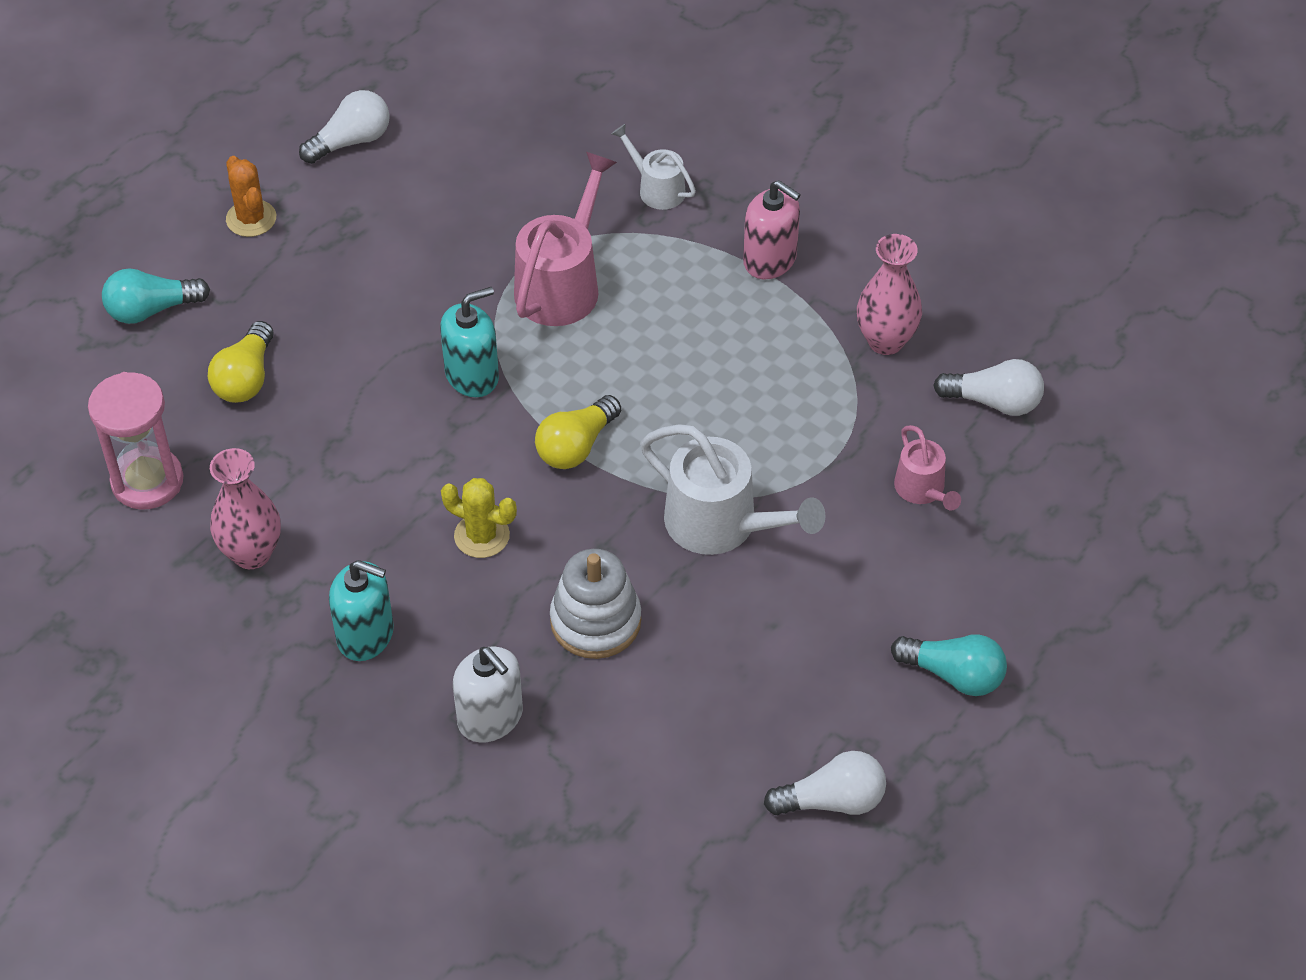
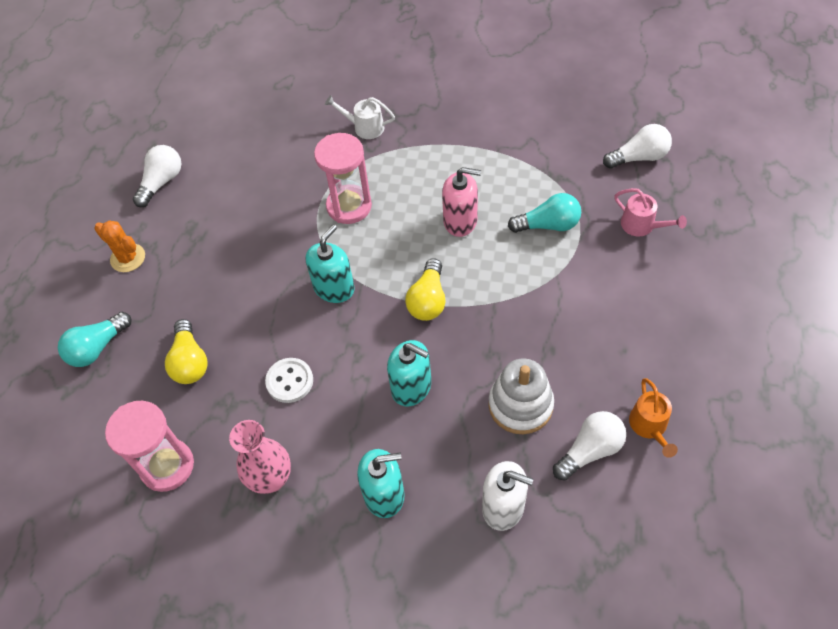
camera: 25 degrees left, 5 degrees up
(345, 457) = (289, 381): none -> white button
(482, 536) = (411, 387): yellow cactus -> turquoise soap dispenser
(562, 283) = (349, 206): pink watering can -> pink hourglass
(722, 525) = (548, 304): white watering can -> none
(732, 724) = (649, 427): none -> orange watering can
(770, 260) = (458, 137): pink soap dispenser -> pink soap dispenser (460, 221)
(832, 800) = (744, 443): white light bulb -> white light bulb (590, 450)
(885, 341) = (555, 152): pink vase -> none
(954, 675) = (746, 325): turquoise light bulb -> turquoise light bulb (548, 225)

